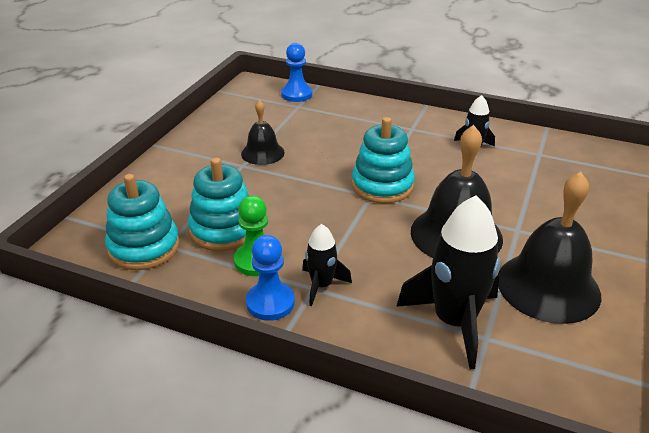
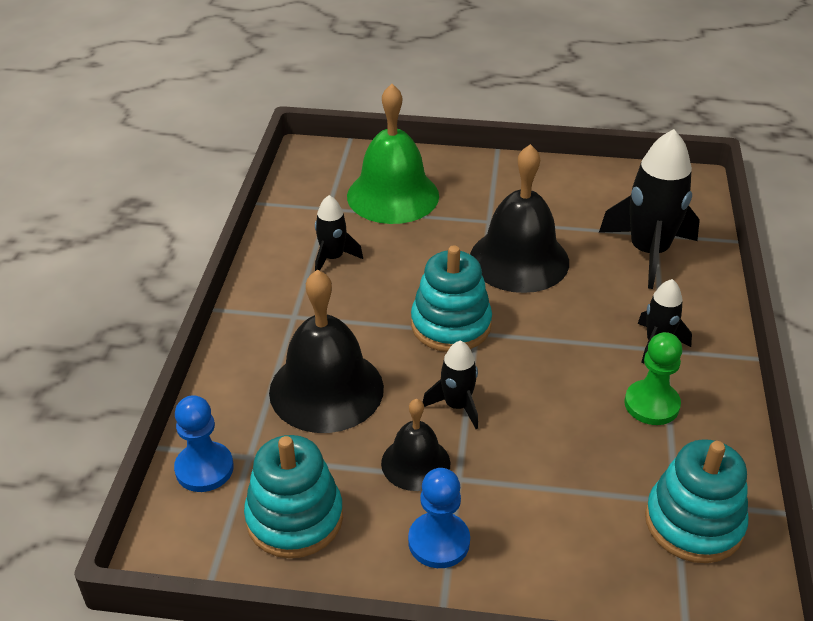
camera: 105 degrees left, 5 degrees up
(223, 230) = (614, 452): turquoise stacking toy -> turquoise stacking toy (294, 518)
(270, 303) = (706, 376): blue pawn -> blue pawn (439, 542)
(301, 174) = (457, 406): none -> black rocket
(548, 286) = (567, 202): black bell -> black bell (326, 389)
(558, 185) = (393, 195): none -> green bell

